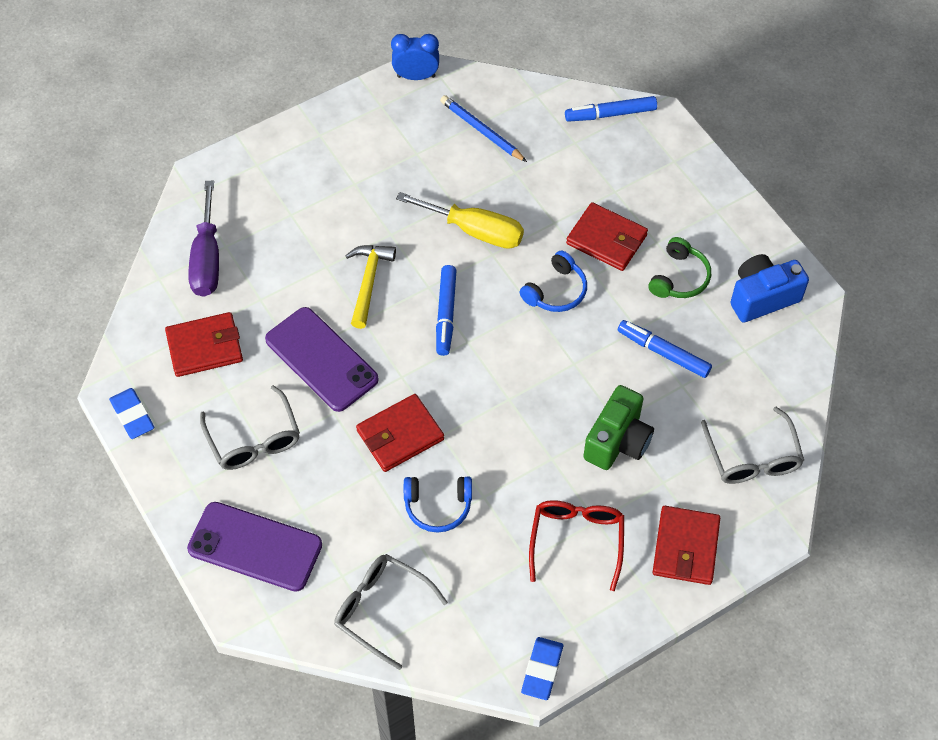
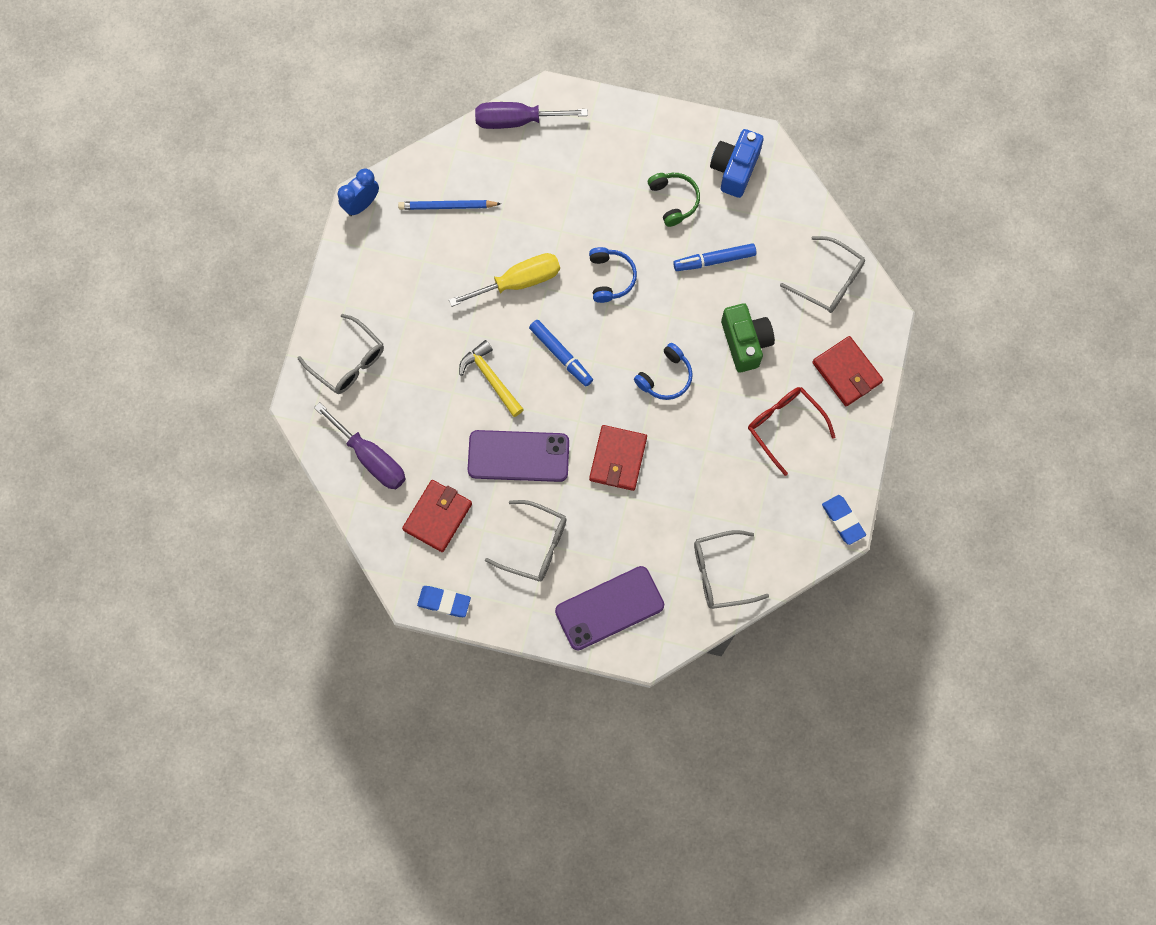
camera: 45 degrees left, 15 degrees up
(273, 176) = (348, 361): none -> grey glasses
(438, 506) = (686, 481): blue headphones -> blue headphones (665, 377)
(606, 239) = (605, 214): red wallet -> none
(610, 114) = (517, 120): blue marker -> purple screwdriver

